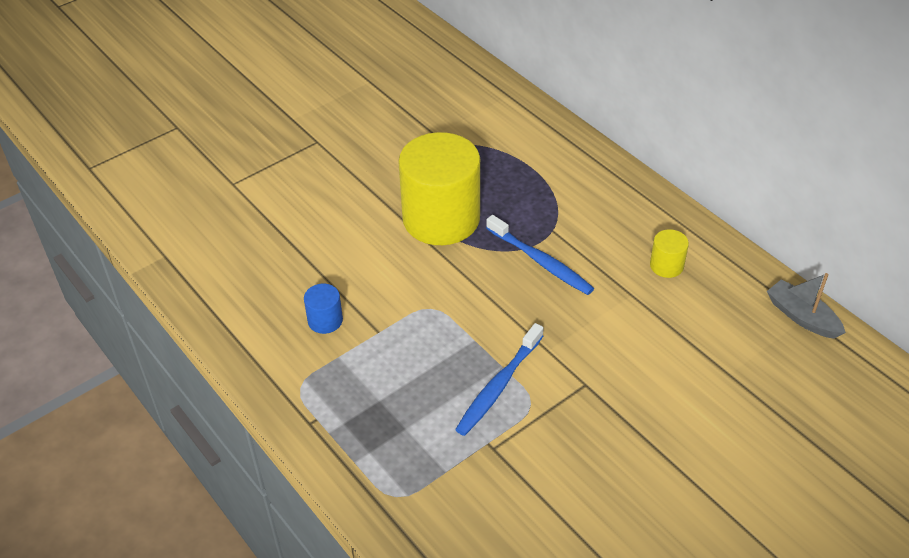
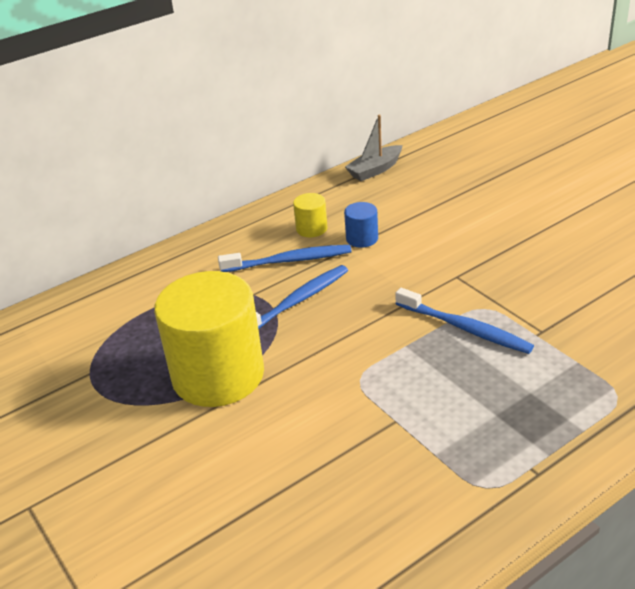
camera: 85 degrees left, 10 degrees down
(325, 320) = (377, 471): blue cylinder -> blue cylinder (362, 238)
(606, 251) = (288, 261): none -> blue toothbrush

